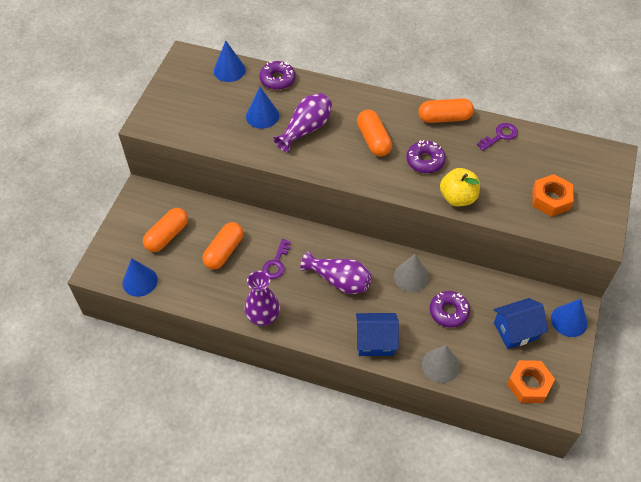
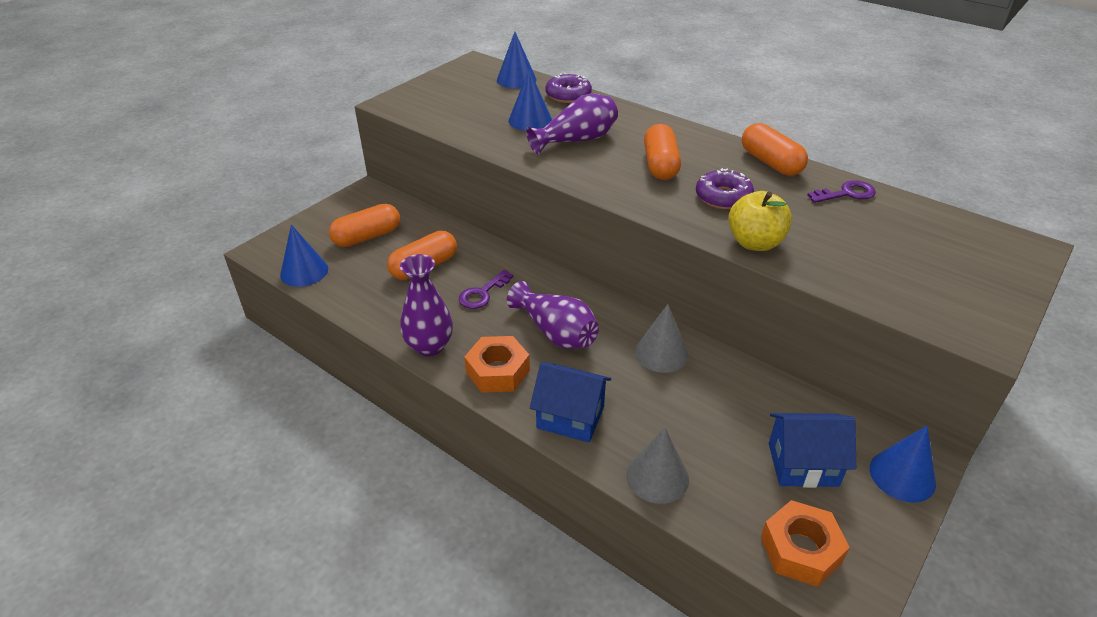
camera: 20 degrees right, 15 degrees down
(444, 118) = (770, 163): orange capsule -> orange capsule turned 45 degrees clockwise
(448, 312) = (700, 410): purple donut -> none
(551, 199) = (906, 274): orange nut -> orange nut (498, 371)

